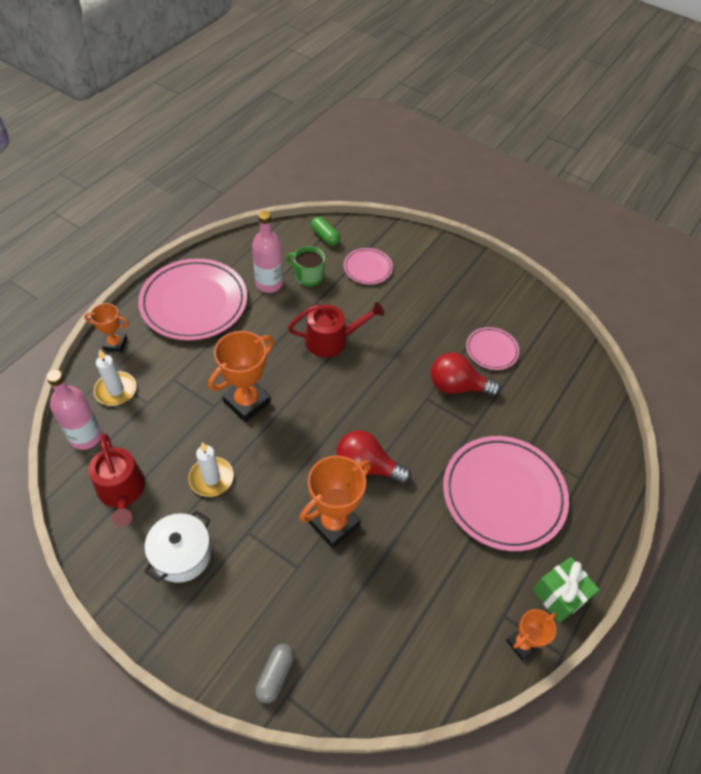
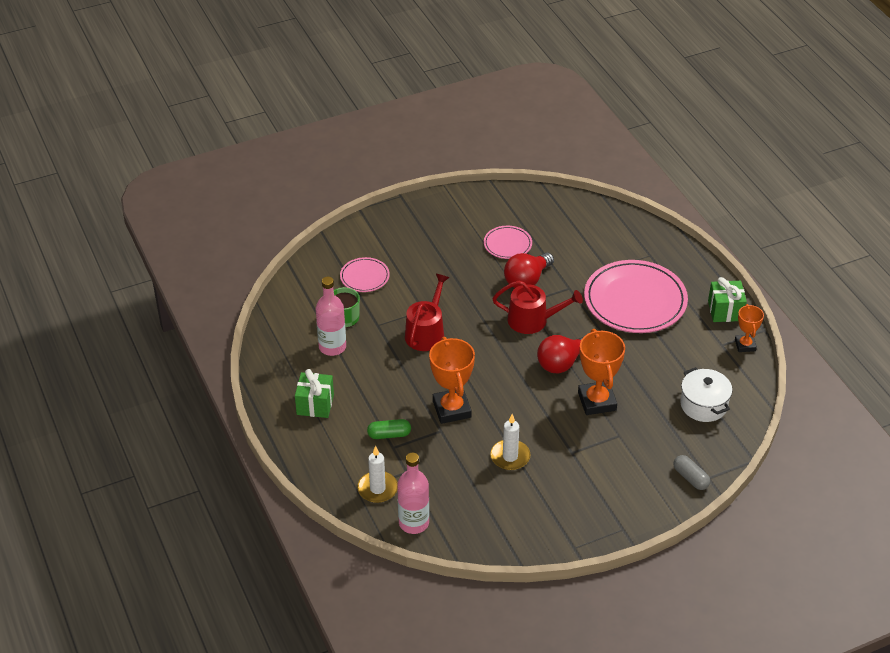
camera: 55 degrees left, 10 degrees down
(115, 344) = (323, 474): orange trophy -> none
(122, 491) = (484, 515): red watering can -> red watering can (533, 320)
(182, 555) = (566, 497): white pot -> white pot (703, 405)
(194, 302) = (315, 404): pink plate -> green gift
(325, 236) = (304, 288): green capsule -> green capsule (389, 434)

